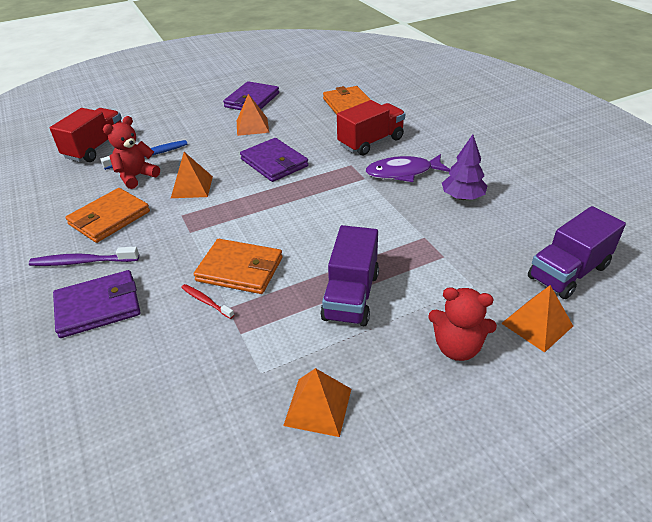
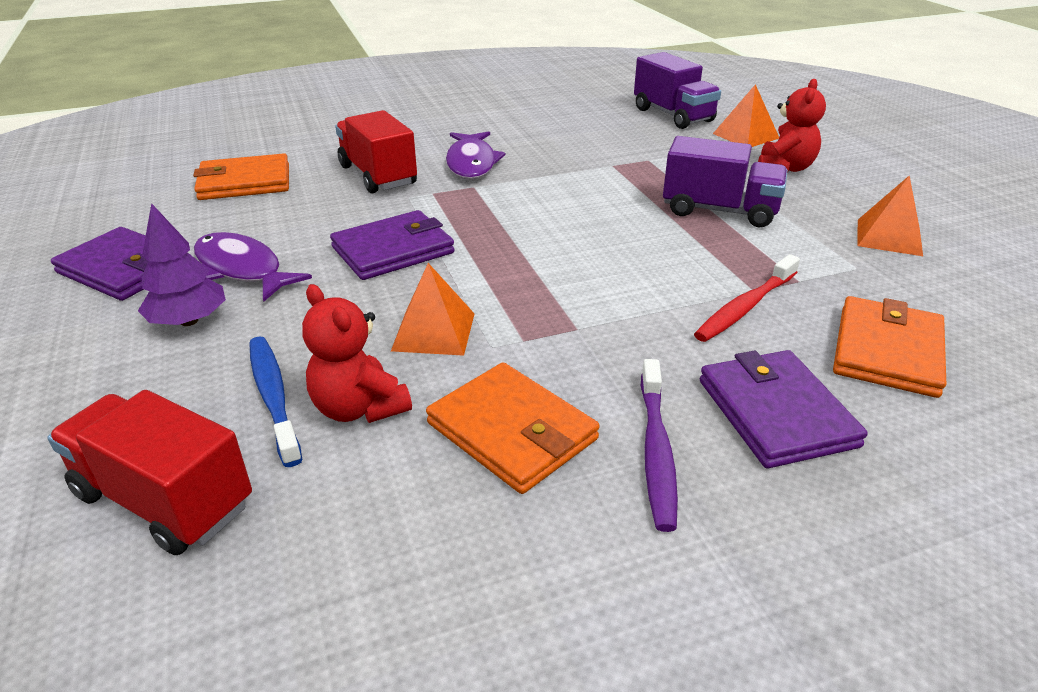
camera: 85 degrees left, 5 degrees down
(206, 301) = (745, 307): red toothbrush -> red toothbrush, size x1.65
(240, 269) = (674, 281): orange wallet -> orange wallet (887, 351)
(252, 126) = (242, 269): orange pyramid -> purple fish
(462, 197) = (539, 139): purple tree -> purple tree (189, 321)

